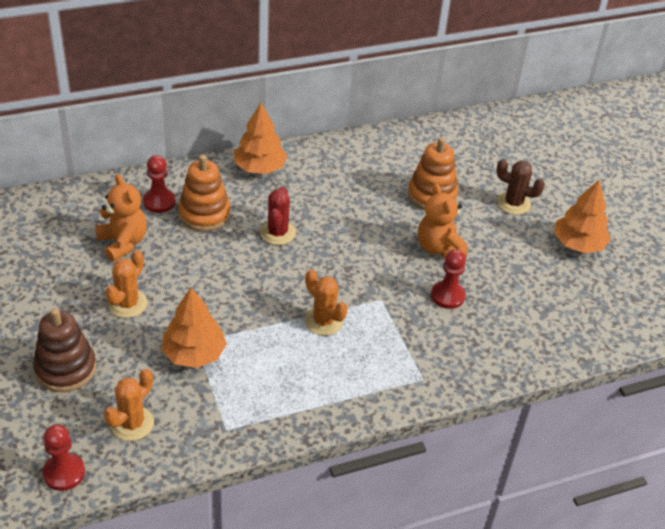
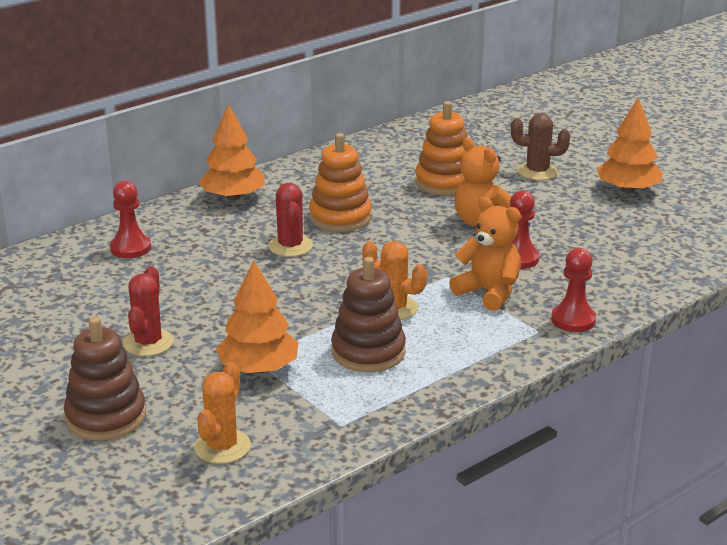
camera: 15 degrees left, 15 degrees down
(64, 473) = (164, 511): red pawn -> red pawn (573, 320)
(123, 243) = (108, 291): orange teddy bear -> orange teddy bear (489, 292)
(128, 304) = (148, 343): orange cactus -> red cactus
(204, 214) = (192, 248): orange stacking toy -> orange stacking toy (340, 217)
(282, 361) = (368, 352): none -> brown stacking toy

